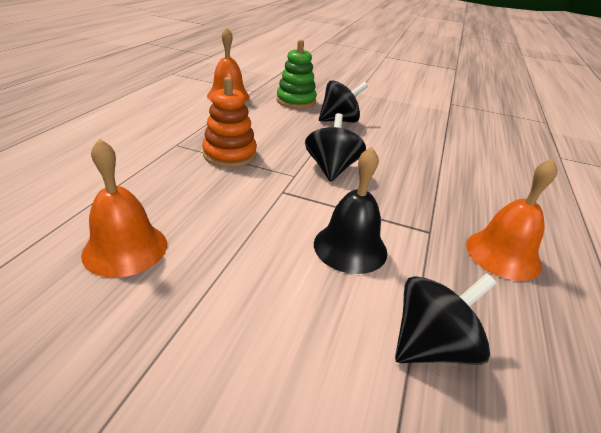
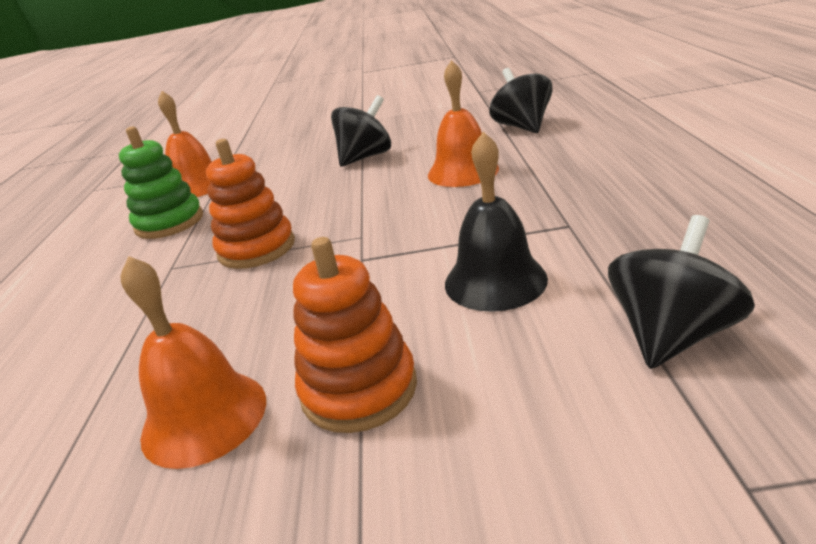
camera: 15 degrees left, 5 degrees down
(216, 276) = (359, 389): none -> orange stacking toy
(296, 101) = (292, 158): green stacking toy -> green stacking toy (169, 223)
(331, 169) = (400, 210): black spinning top -> black spinning top (522, 127)
(503, 254) = (663, 212): orange bell -> orange bell (463, 171)

